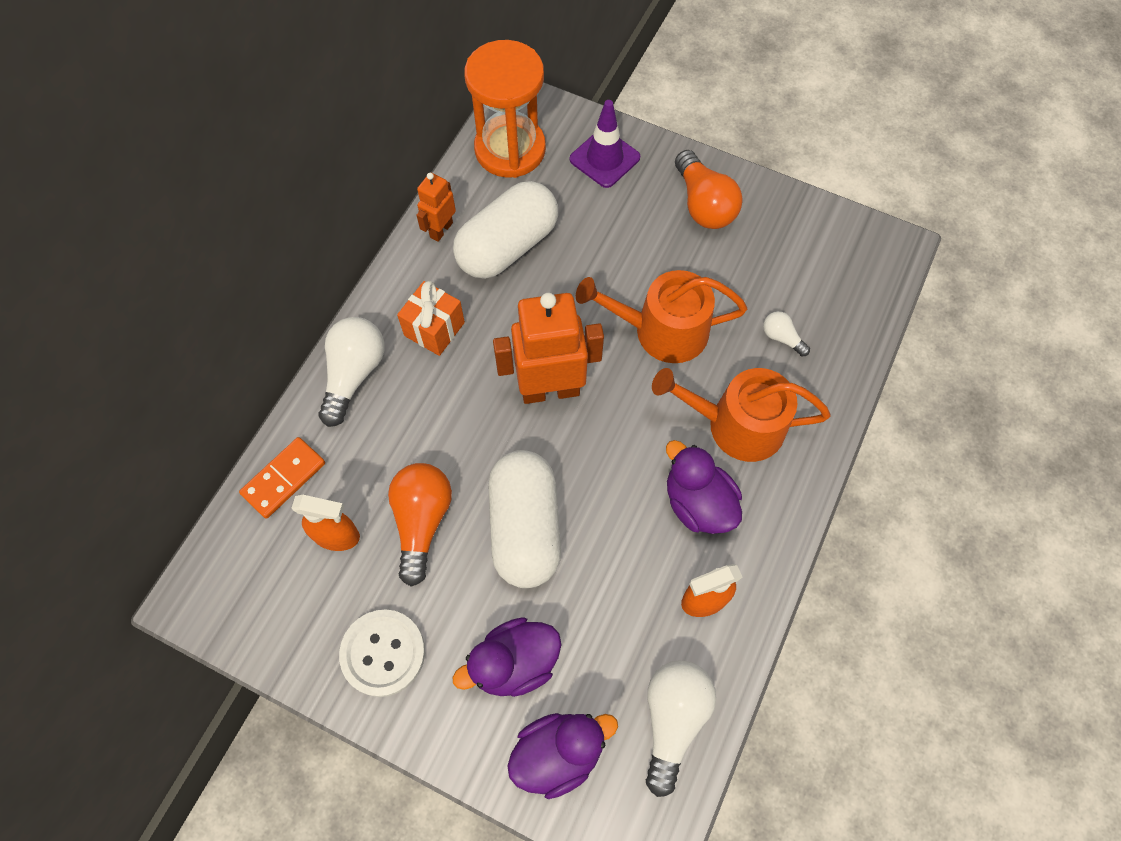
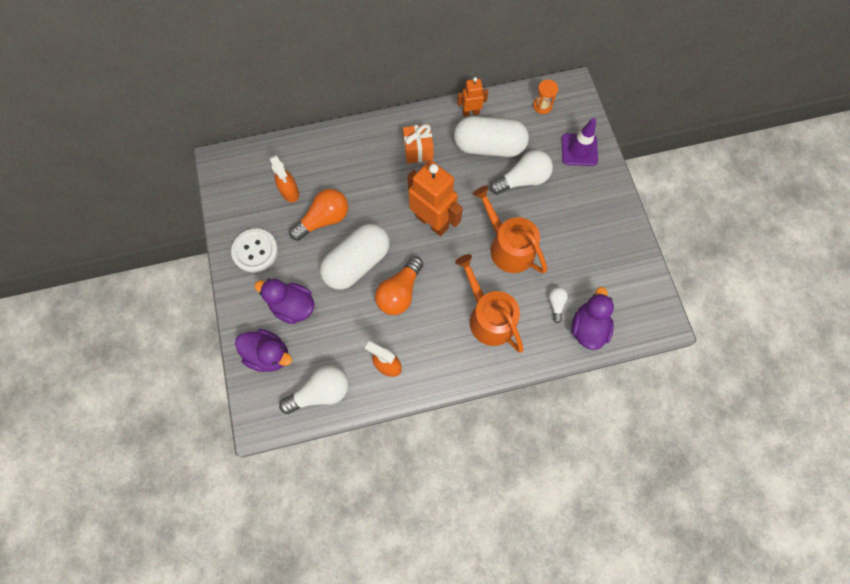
camera: 50 degrees right, 5 degrees up
(284, 478) = (297, 151): orange domino -> none
(354, 374) = (367, 137): white light bulb -> white light bulb (522, 180)
(510, 149) = (542, 106): orange hourglass -> orange hourglass, size x0.43
(698, 503) = (432, 328): purple duck -> purple duck (588, 327)
(703, 204) = (598, 213): orange light bulb -> orange light bulb (400, 292)

